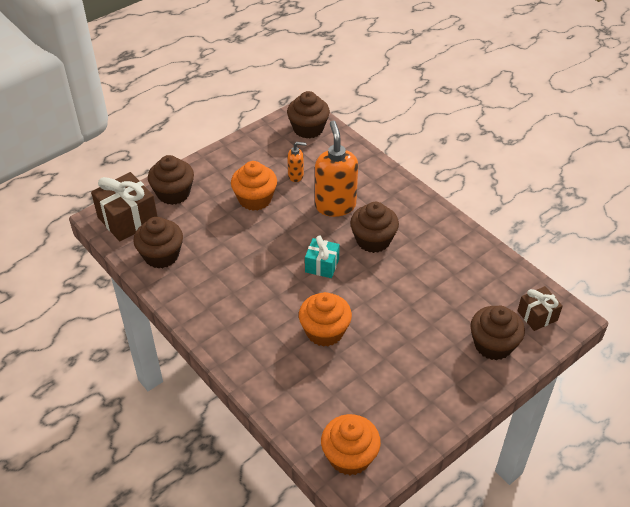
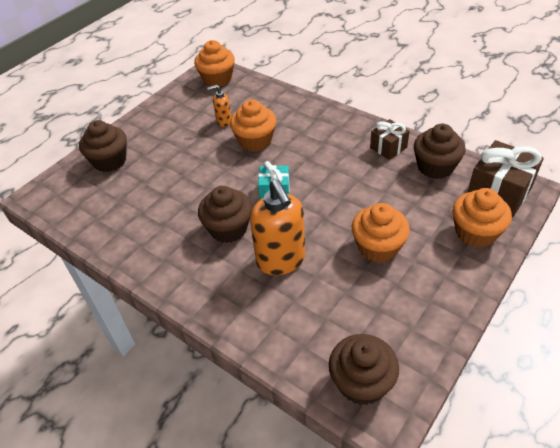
camera: 170 degrees right, 0 degrees up
(173, 193) = (475, 232): brown cupcake -> orange cupcake
(296, 176) = (344, 291): orange soap dispenser -> orange soap dispenser (224, 121)
(537, 316) = (65, 192): brown gift -> brown gift (388, 147)

